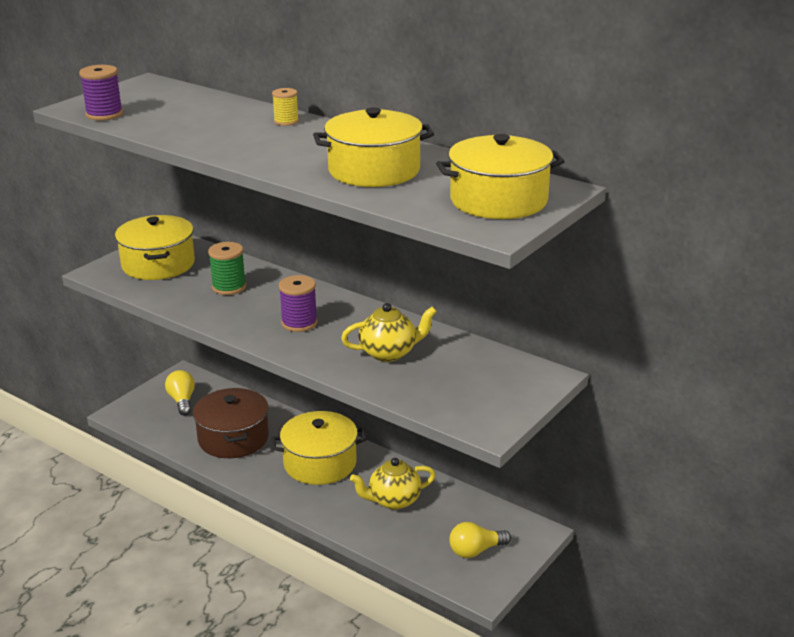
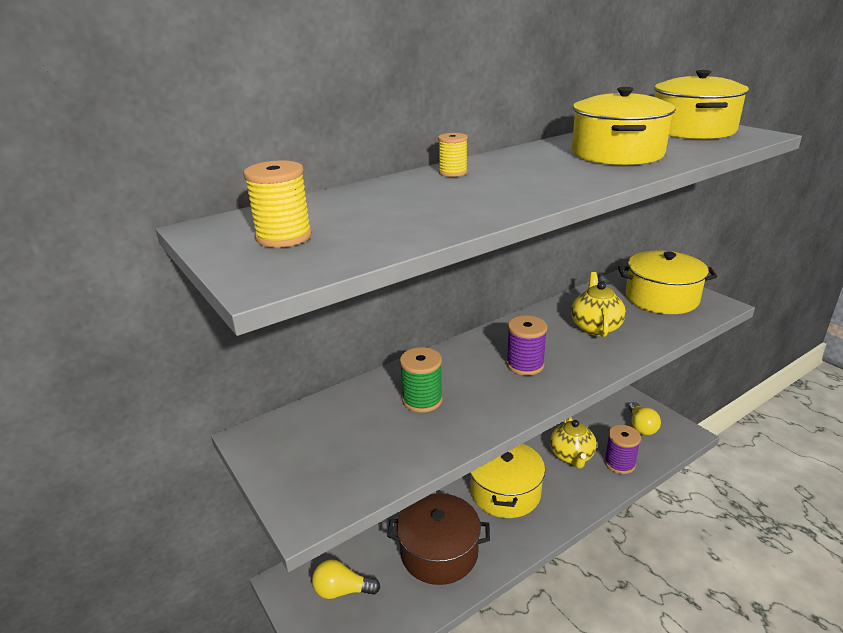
camera: 70 degrees left, 0 degrees up
(104, 114) = (328, 257): purple spool -> purple spool (619, 463)
(134, 100) = (284, 237): none -> yellow spool
(158, 264) = (324, 451): yellow pot -> yellow pot (661, 298)

